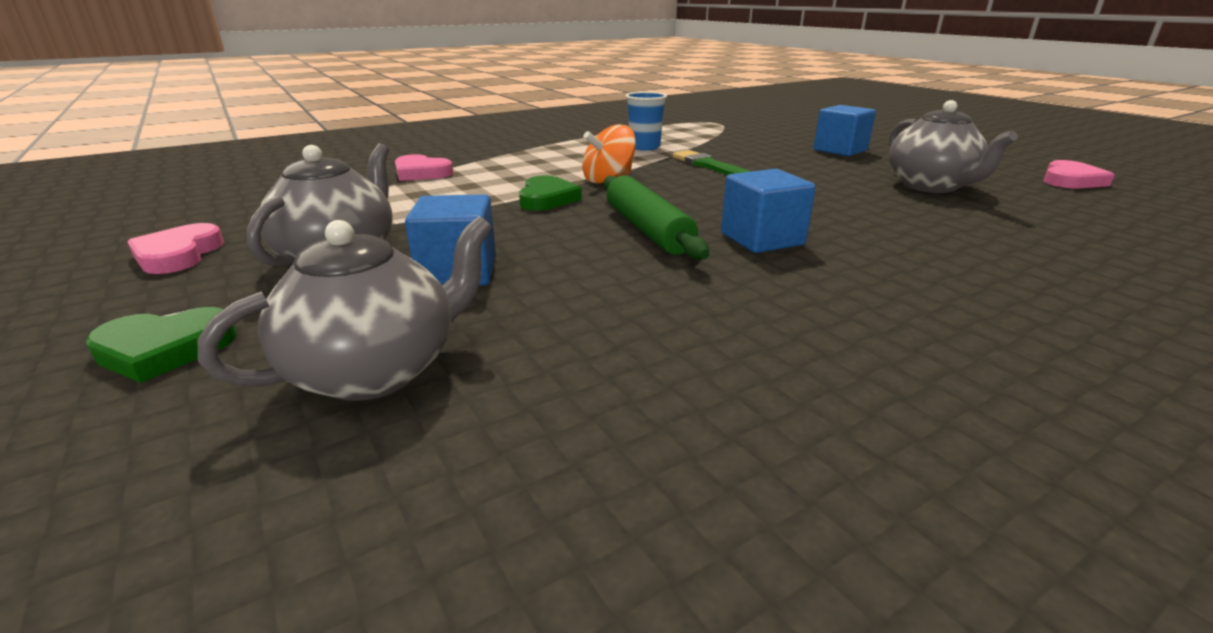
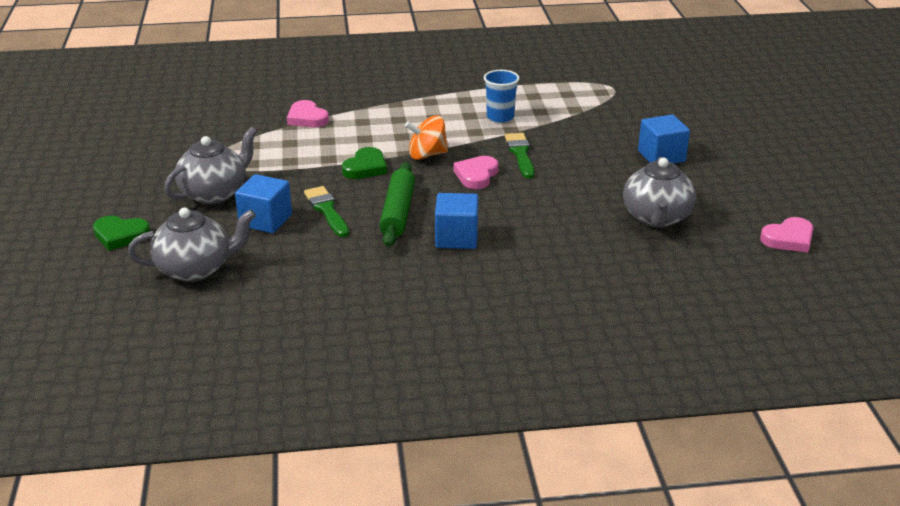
camera: 25 degrees right, 5 degrees up
(178, 255) = (139, 172): pink heart -> pink heart (476, 175)
(544, 244) = (326, 210): none -> green brush

